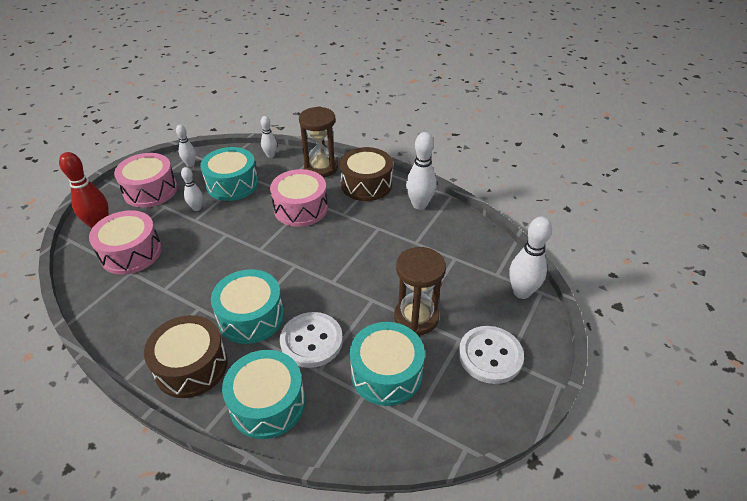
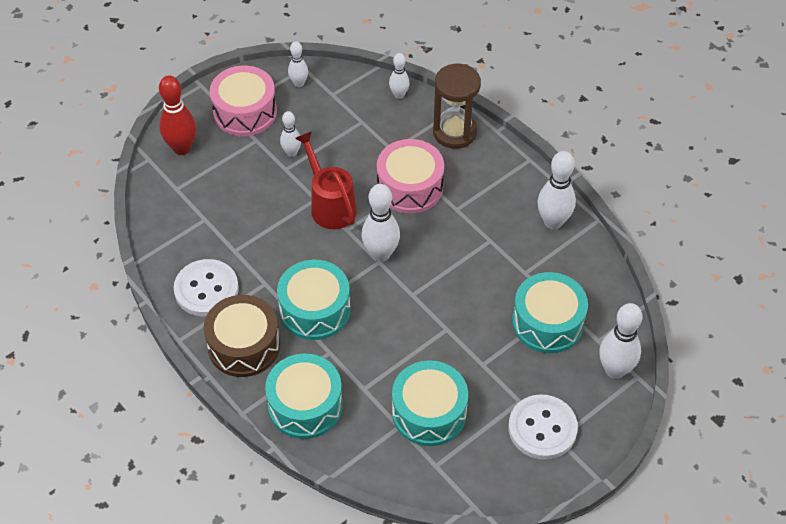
camera: 20 degrees right, 10 degrees up
(131, 253) = (209, 194): pink drum -> none
(232, 184) = (340, 128): turquoise drum -> turquoise drum (547, 322)
(240, 235) = (330, 205): none -> red watering can
(294, 259) = (381, 254): none -> white bowling pin
(311, 341) = (367, 355): white button -> white button (206, 289)
(366, 184) = (501, 173): brown drum -> none
(416, 317) = (485, 363): brown hourglass -> none

